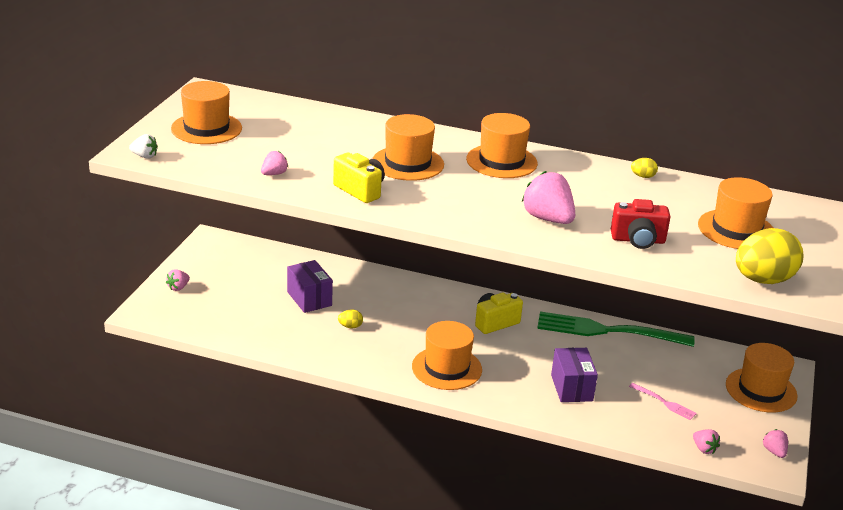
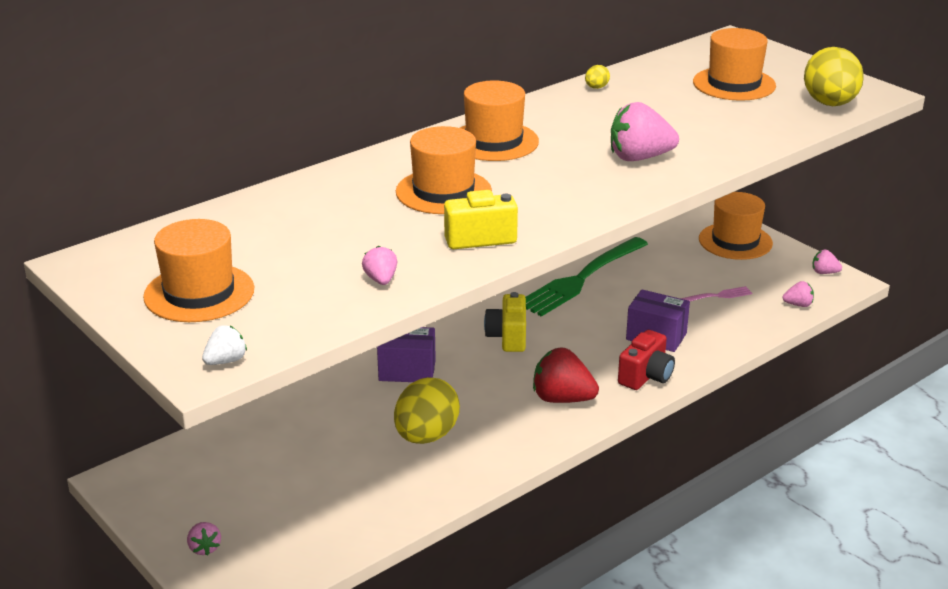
camera: 55 degrees left, 0 degrees up
(309, 299) = (340, 446): purple box -> purple box (407, 370)
(350, 326) = (426, 436): yellow egg -> yellow egg, size x2.39
(446, 368) = (562, 399): orange hat -> red strawberry
(638, 240) = (718, 131): red camera -> red camera (646, 376)

